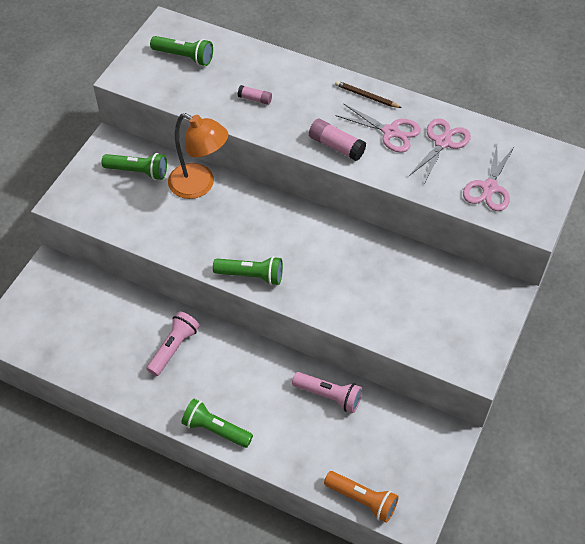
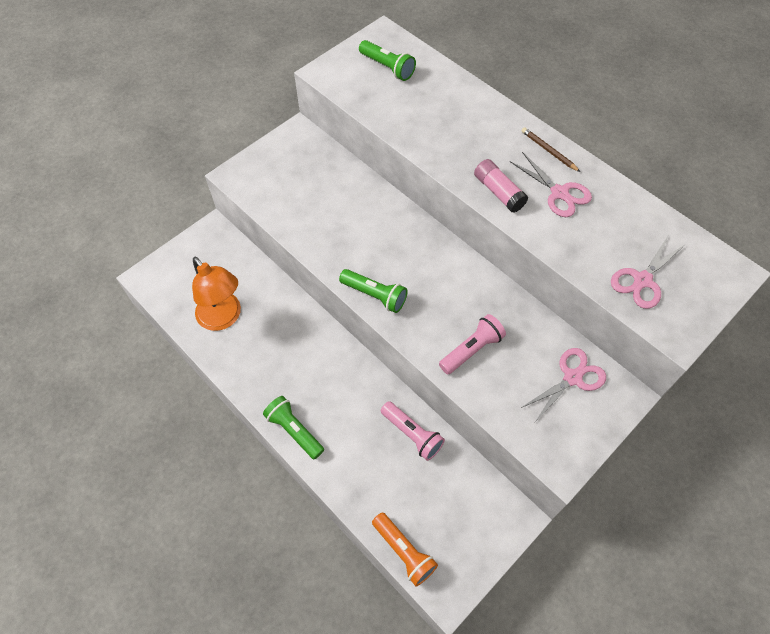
camera: 20 degrees right, 5 degrees up
(138, 171) = (312, 166): green flashlight -> none
(173, 348) = (288, 339): pink flashlight -> pink flashlight (471, 349)
(200, 185) = (362, 194): orange lamp -> orange lamp (223, 318)
(255, 99) = (437, 124): pink glue stick -> none
(442, 142) = (609, 218): pink scissors -> pink scissors (572, 377)

